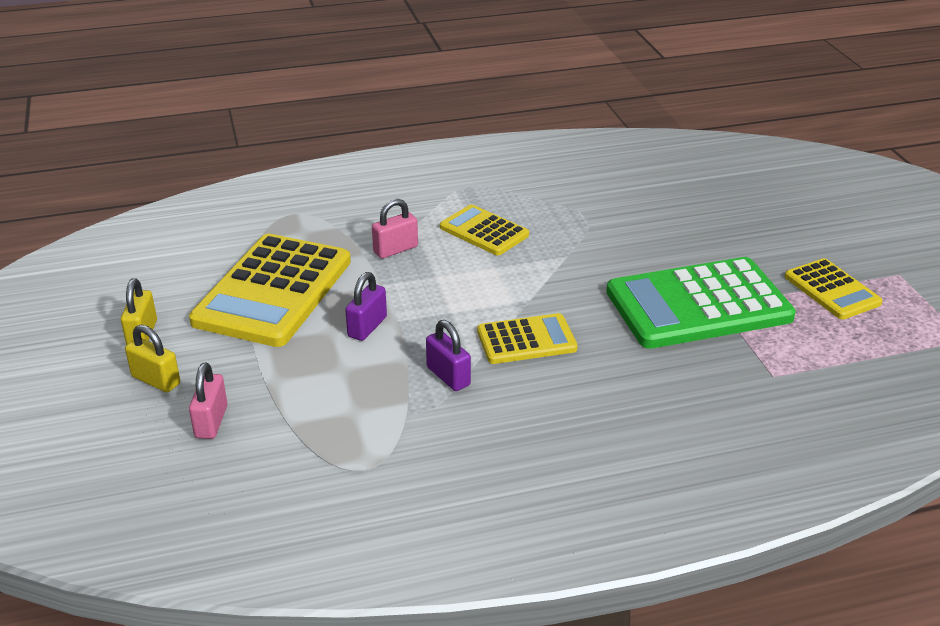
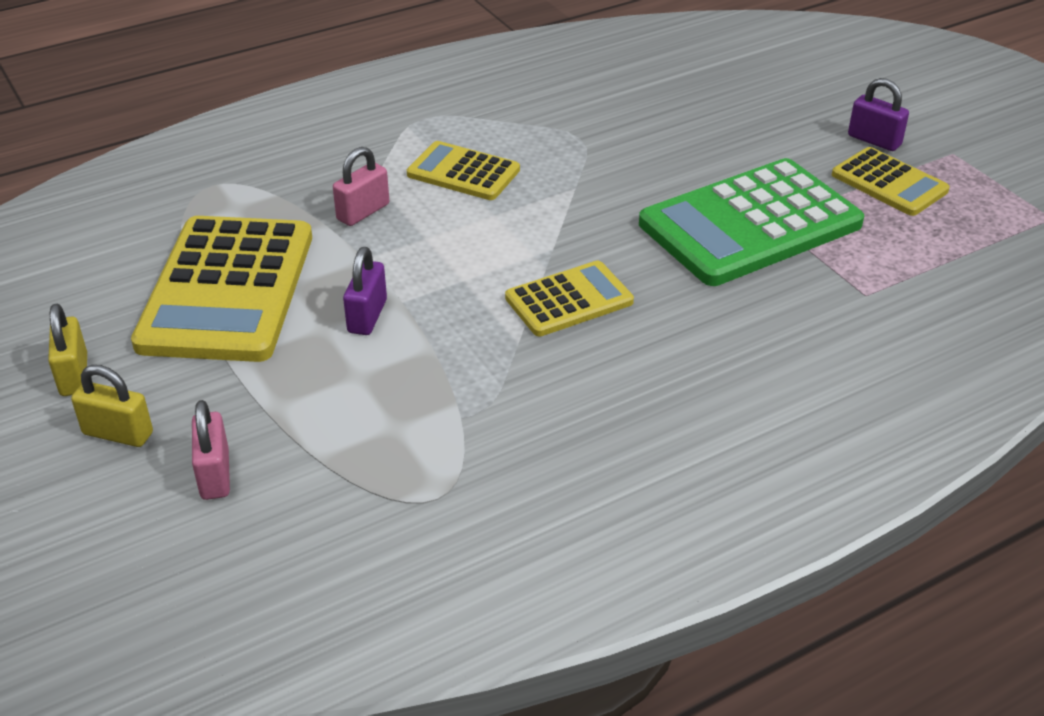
camera: 15 degrees left, 5 degrees up
(448, 376) = (493, 361): purple padlock -> purple padlock (874, 140)

